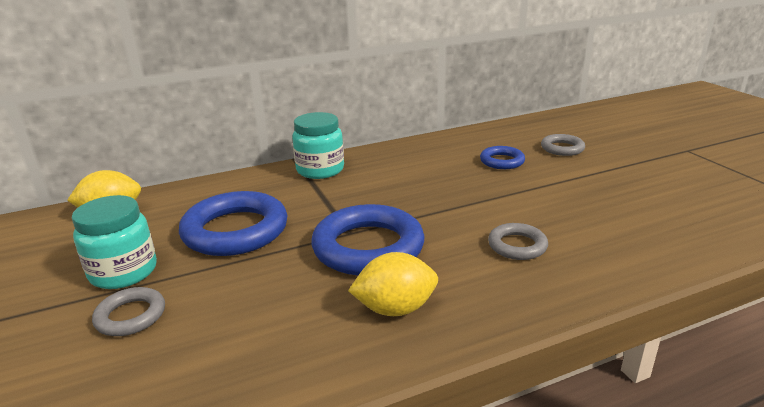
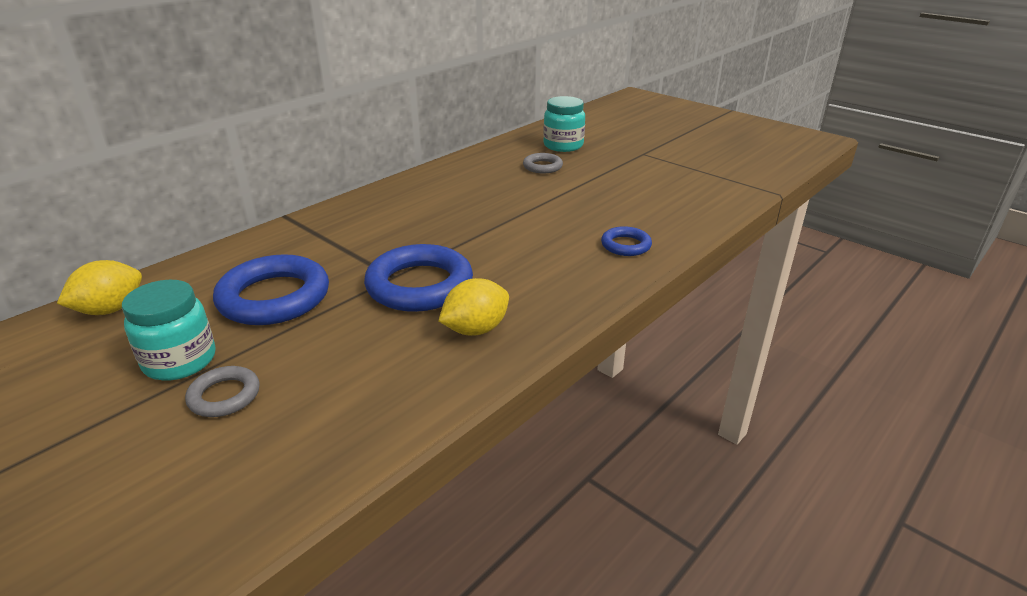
camera: 25 degrees left, 5 degrees up
(320, 170) = (322, 223): turquoise jar -> turquoise jar (563, 146)
(502, 161) = (496, 186): blue ring -> blue ring (626, 245)
(517, 246) = (547, 258): grey ring -> none

